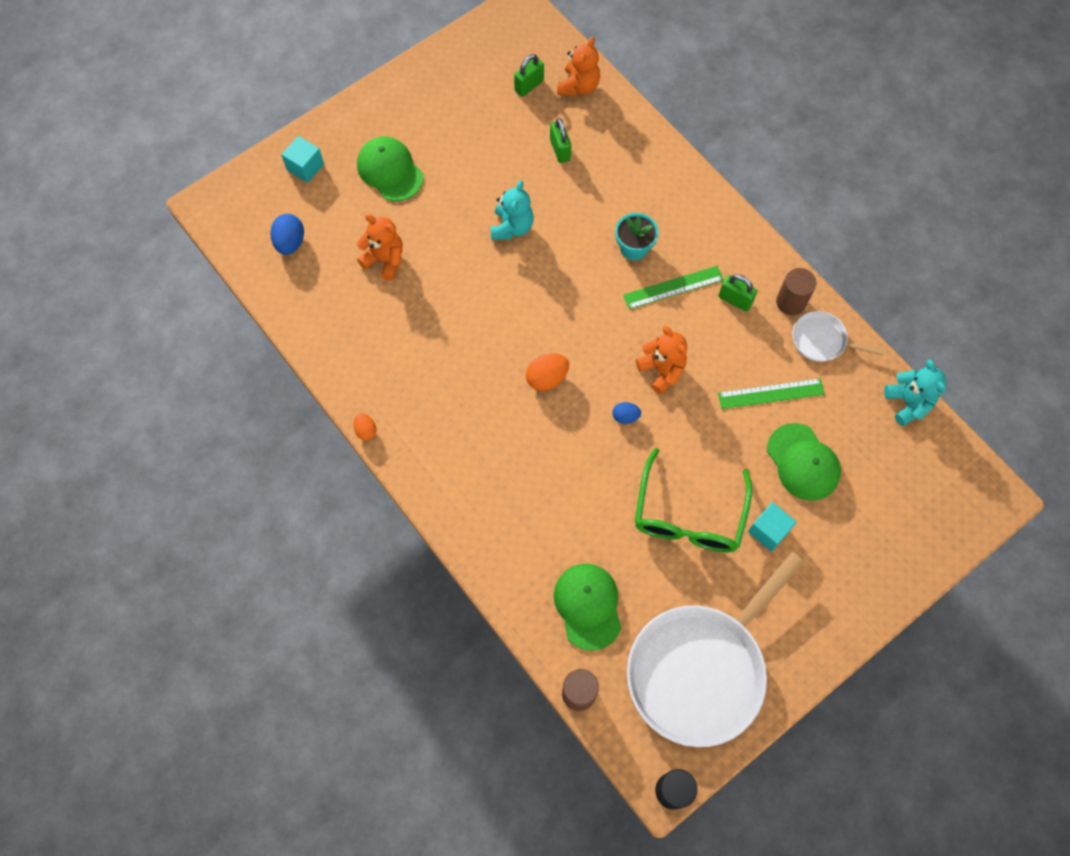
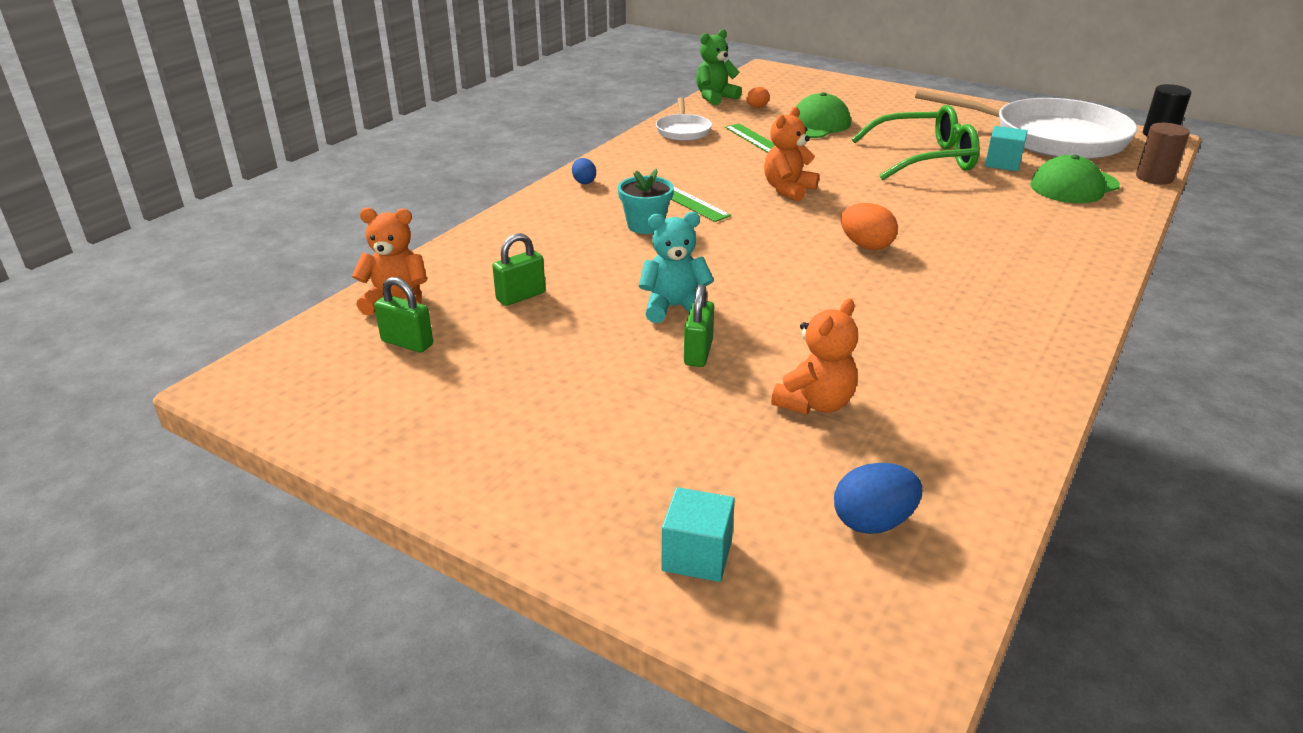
camera: 110 degrees left, 35 degrees down
(366, 430) = (1084, 351): orange egg -> orange egg (757, 107)
(385, 260) = (815, 403): orange teddy bear -> orange teddy bear turned 150 degrees counterclockwise
(390, 170) = (643, 442): green cap -> none
(625, 416) = (861, 199): blue egg -> blue egg (584, 182)
(735, 300) = (671, 168): green padlock -> green padlock (698, 353)
(768, 531) = (895, 129): turquoise cube -> turquoise cube (1002, 163)
(791, 302) = (651, 146): brown cylinder -> none
(908, 403) = (715, 98): turquoise teddy bear -> green teddy bear

